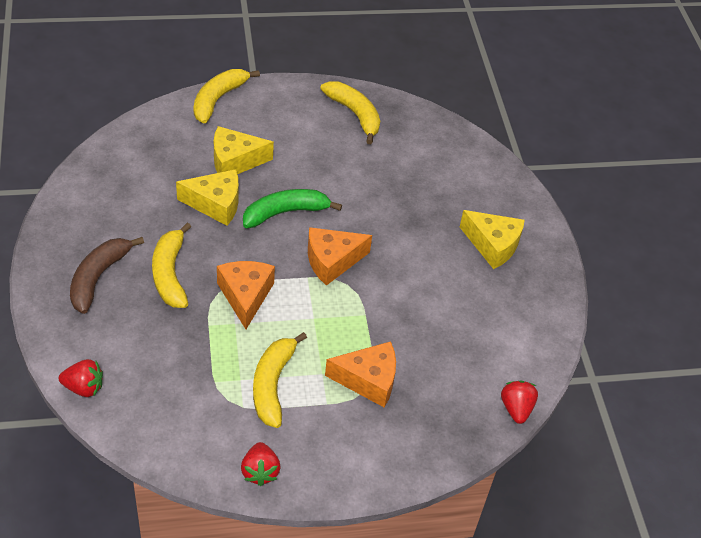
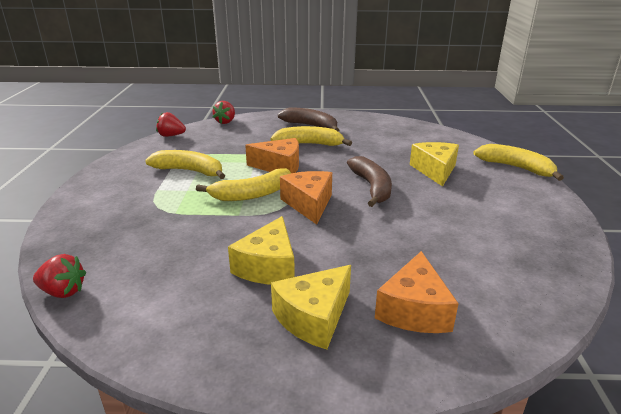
camera: 105 degrees right, 20 degrees down
(216, 204) = (381, 161): yellow cheese -> yellow cheese (268, 266)
(260, 471) = (121, 163): red strawberry -> red strawberry (171, 135)
(285, 213) = (372, 187): green banana -> brown banana
(354, 114) = (535, 236): yellow banana -> yellow banana (252, 194)
(368, 380) = (166, 209): orange cheese -> orange cheese (414, 310)

